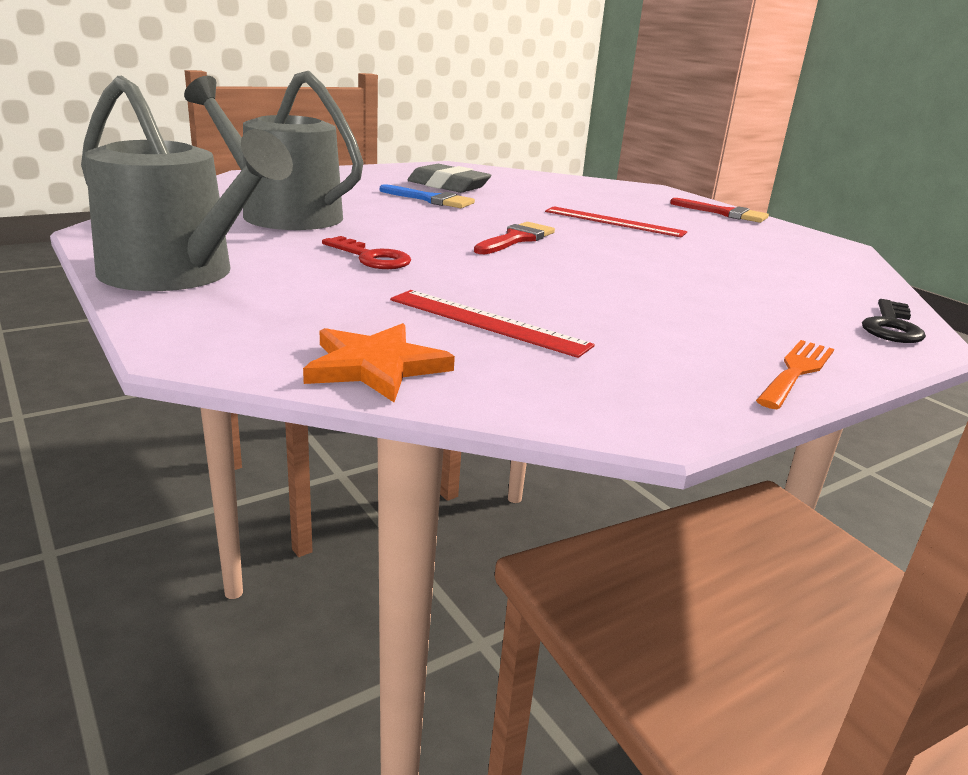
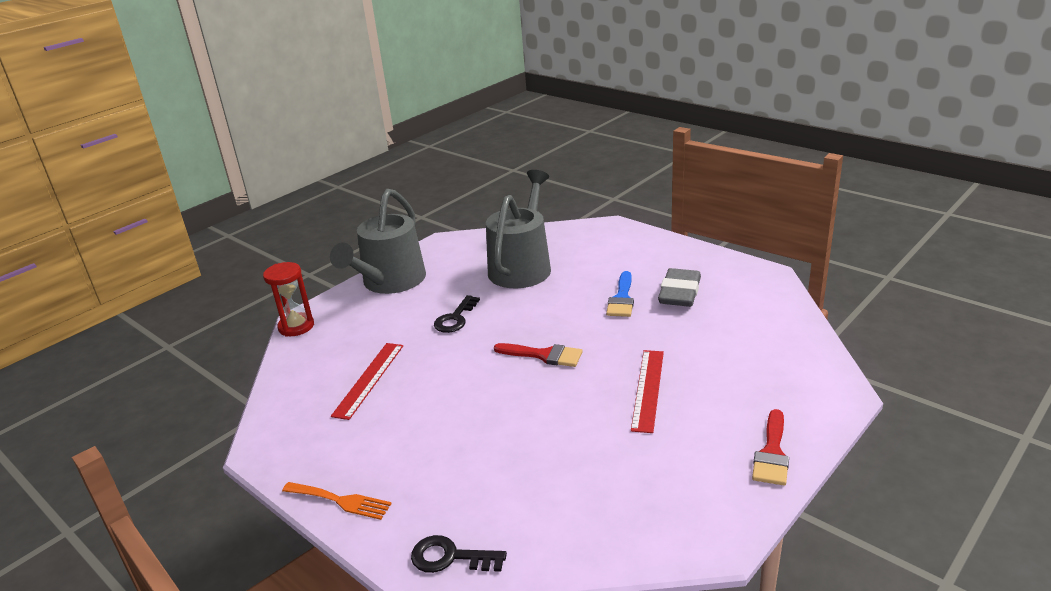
camera: 80 degrees right, 5 degrees up
(216, 358) = (296, 326): none -> red hourglass
(371, 258) = (455, 318): red key -> black key
(375, 366) = (300, 363): orange star -> none

